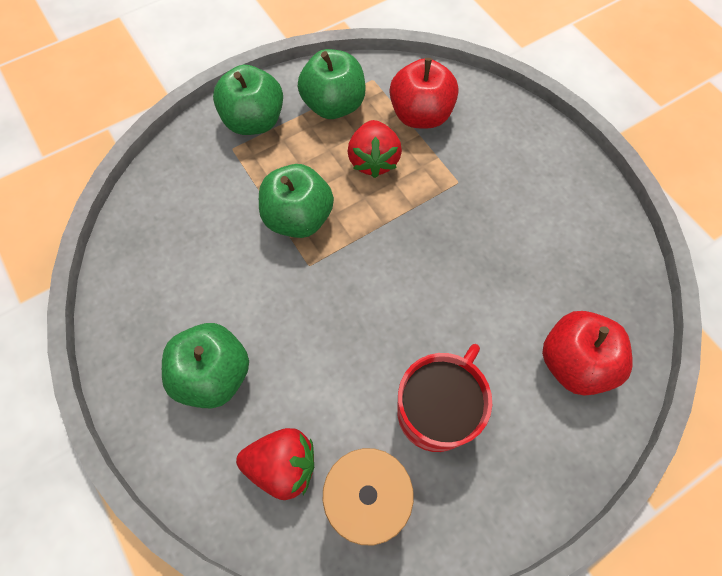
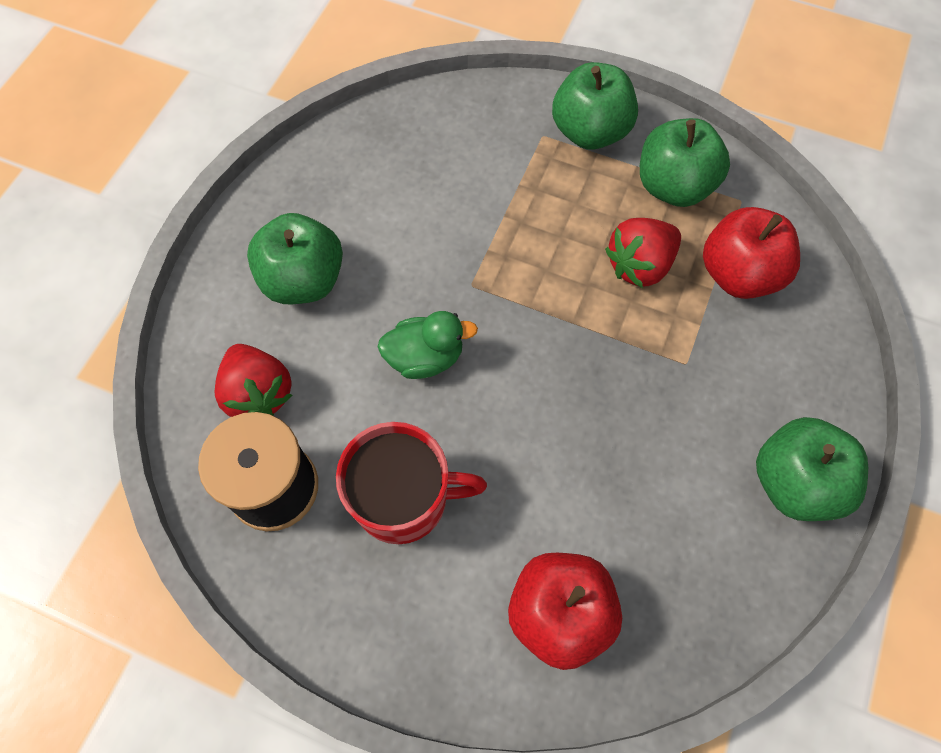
camera: 55 degrees right, 0 degrees up
(298, 218) = (515, 242): green apple -> green apple (794, 482)
(341, 330) = (425, 357): none -> green duck

